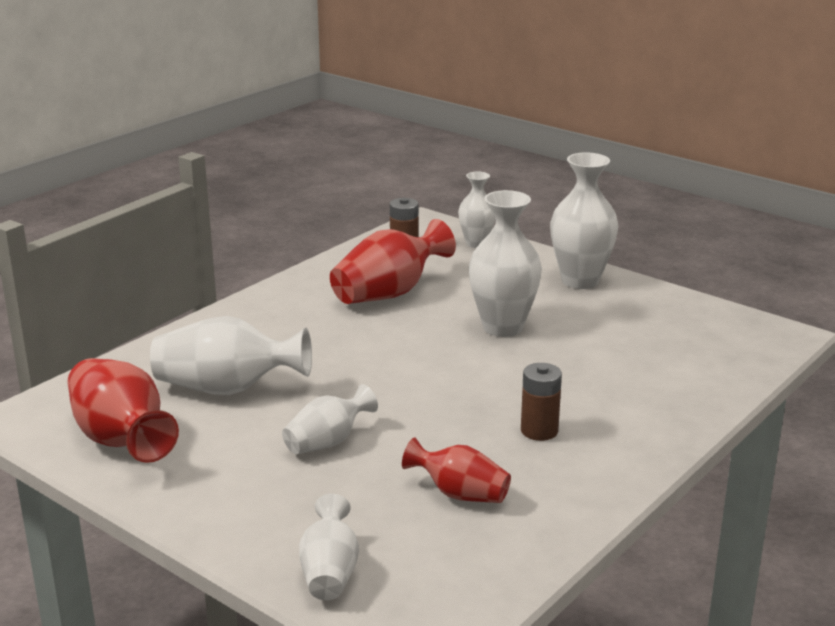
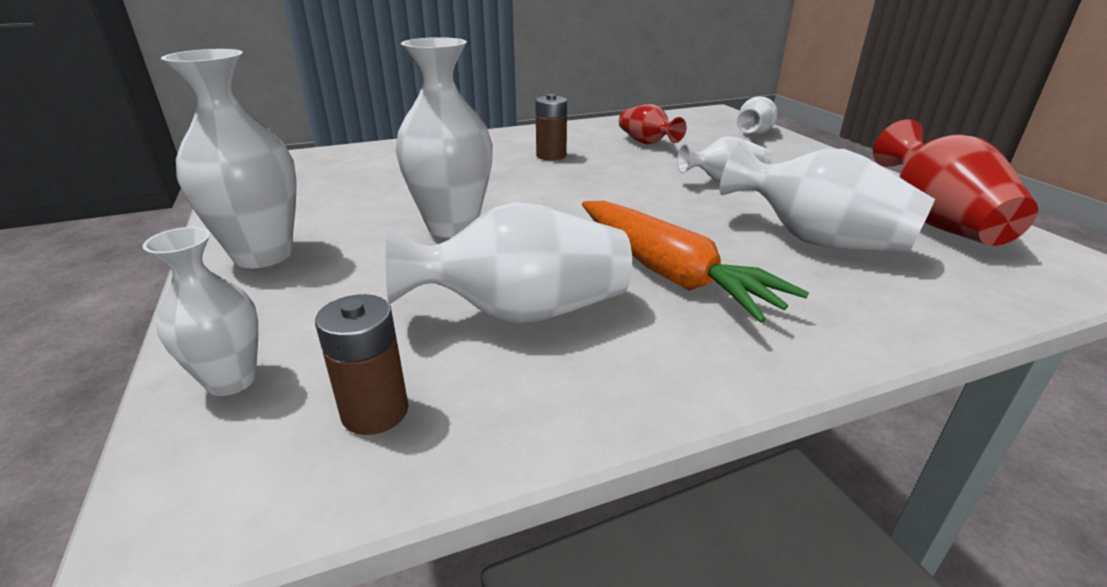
camera: 150 degrees left, 5 degrees up
(323, 335) = (670, 273): none -> orange carrot
(389, 293) = (521, 312): red vase -> white vase

